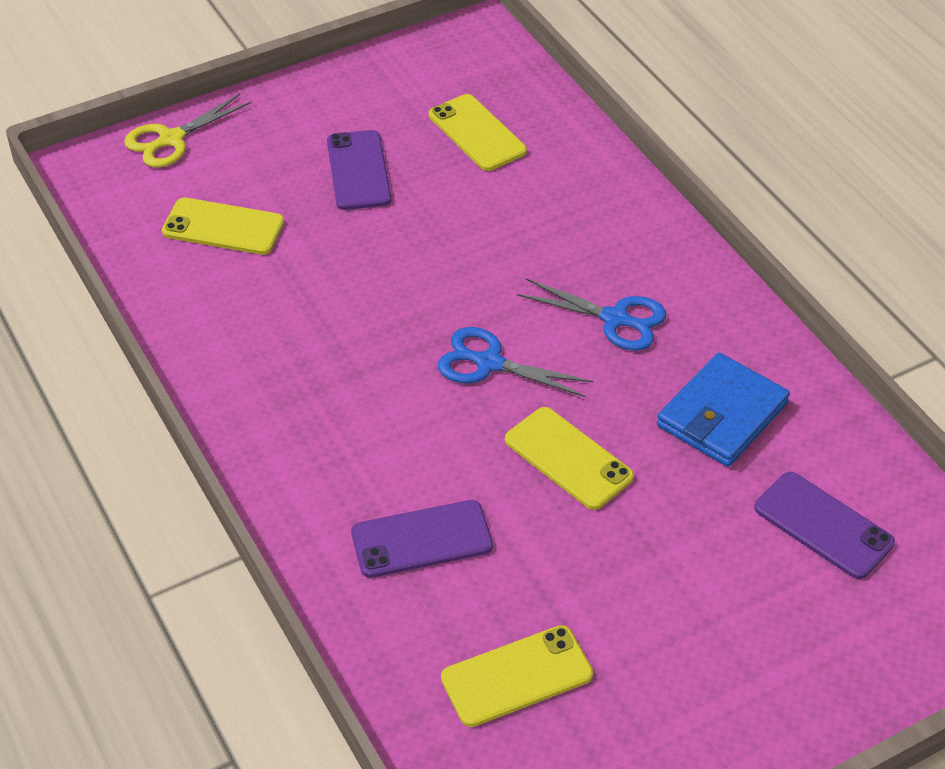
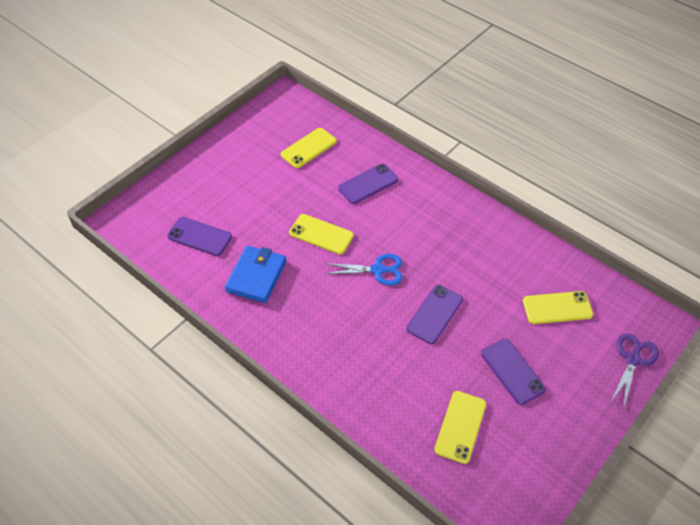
camera: 160 degrees right, 5 degrees up
(171, 139) = (633, 359): yellow scissors -> purple scissors
(428, 270) = (435, 314): none -> purple phone
(477, 133) = (460, 426): yellow phone -> yellow phone turned 75 degrees clockwise
(615, 319) = (325, 314): blue scissors -> none

